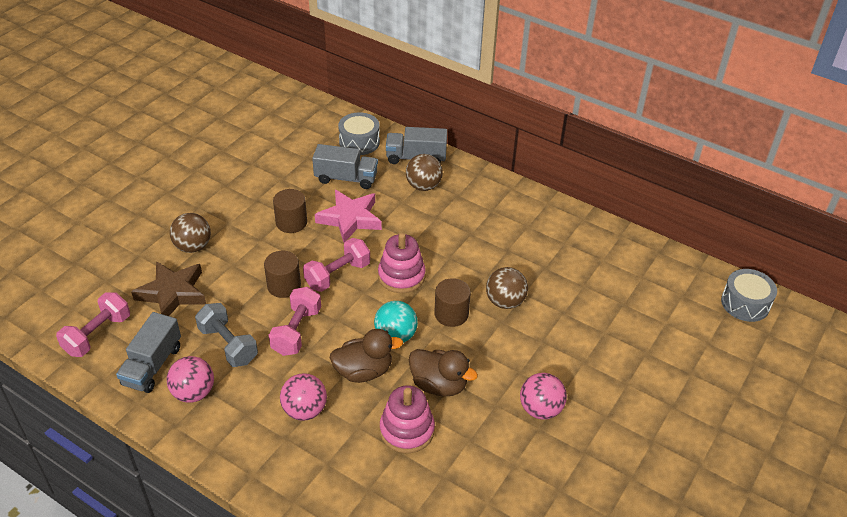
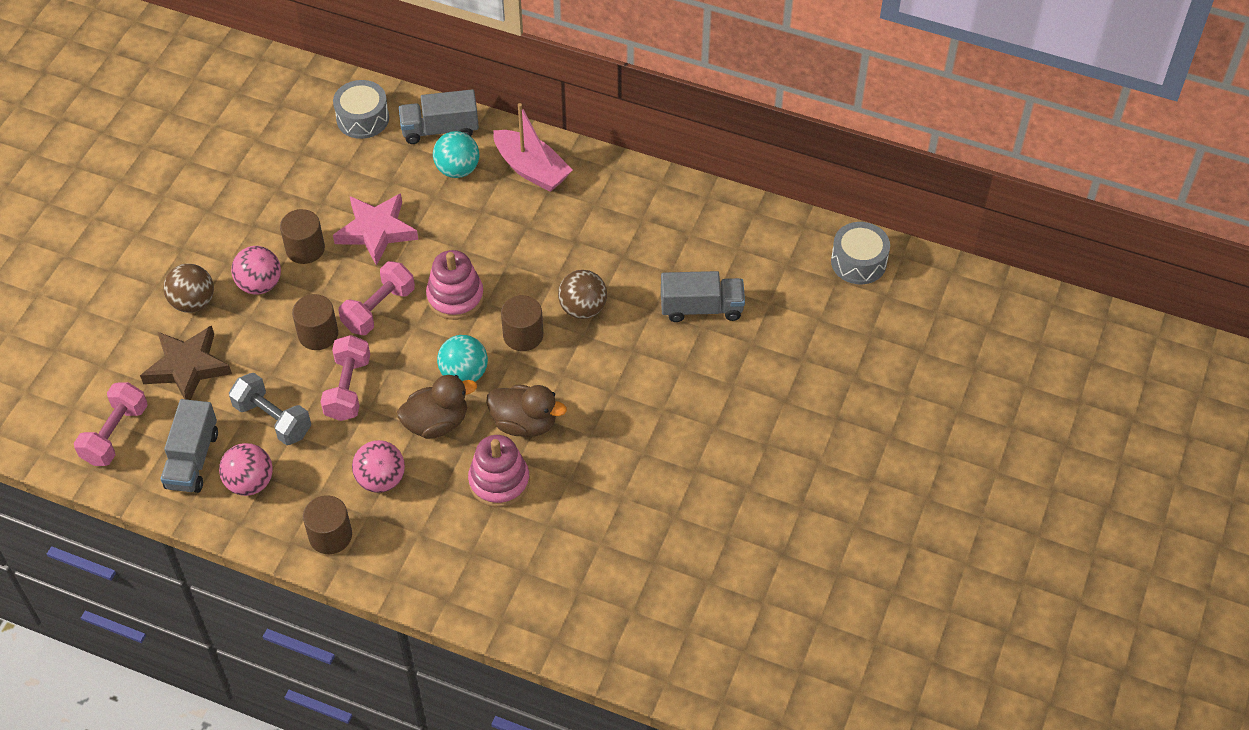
camera: 10 degrees left, 10 degrees up
(248, 450) = (330, 536): none -> brown cylinder
(346, 178) = (358, 175): grey truck -> grey truck (701, 308)
(423, 186) = (457, 169): brown ball -> turquoise ball
(481, 194) = (532, 169): none -> pink boat
(540, 409) = (641, 431): pink ball -> pink ball (260, 284)

